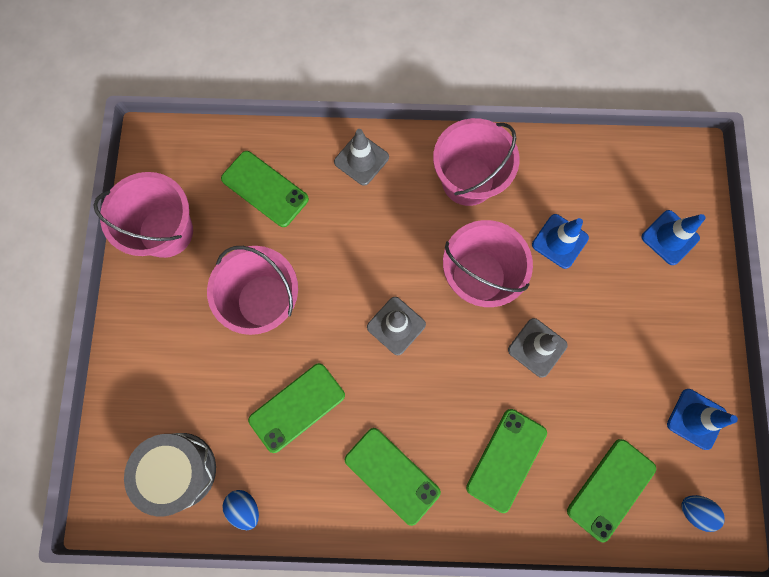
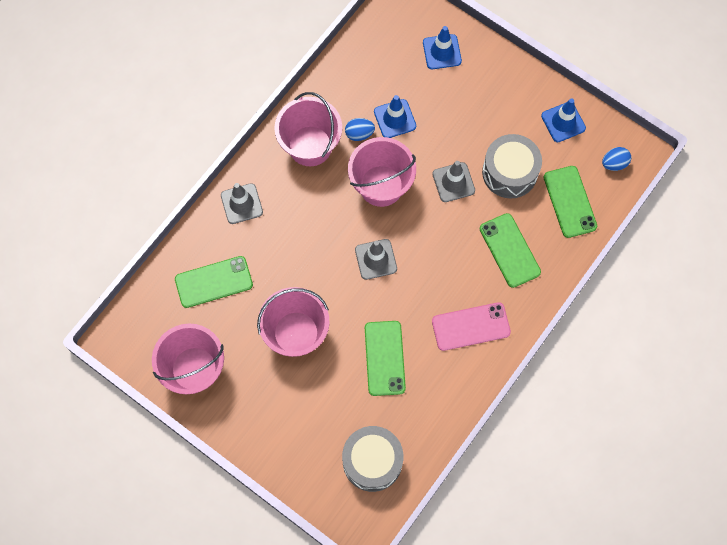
camera: 55 degrees left, 5 degrees down
(244, 507) = (426, 433): blue egg -> blue egg (359, 134)
(392, 475) = (471, 326): green phone -> pink phone
(593, 399) = (509, 172): none -> grey drum

